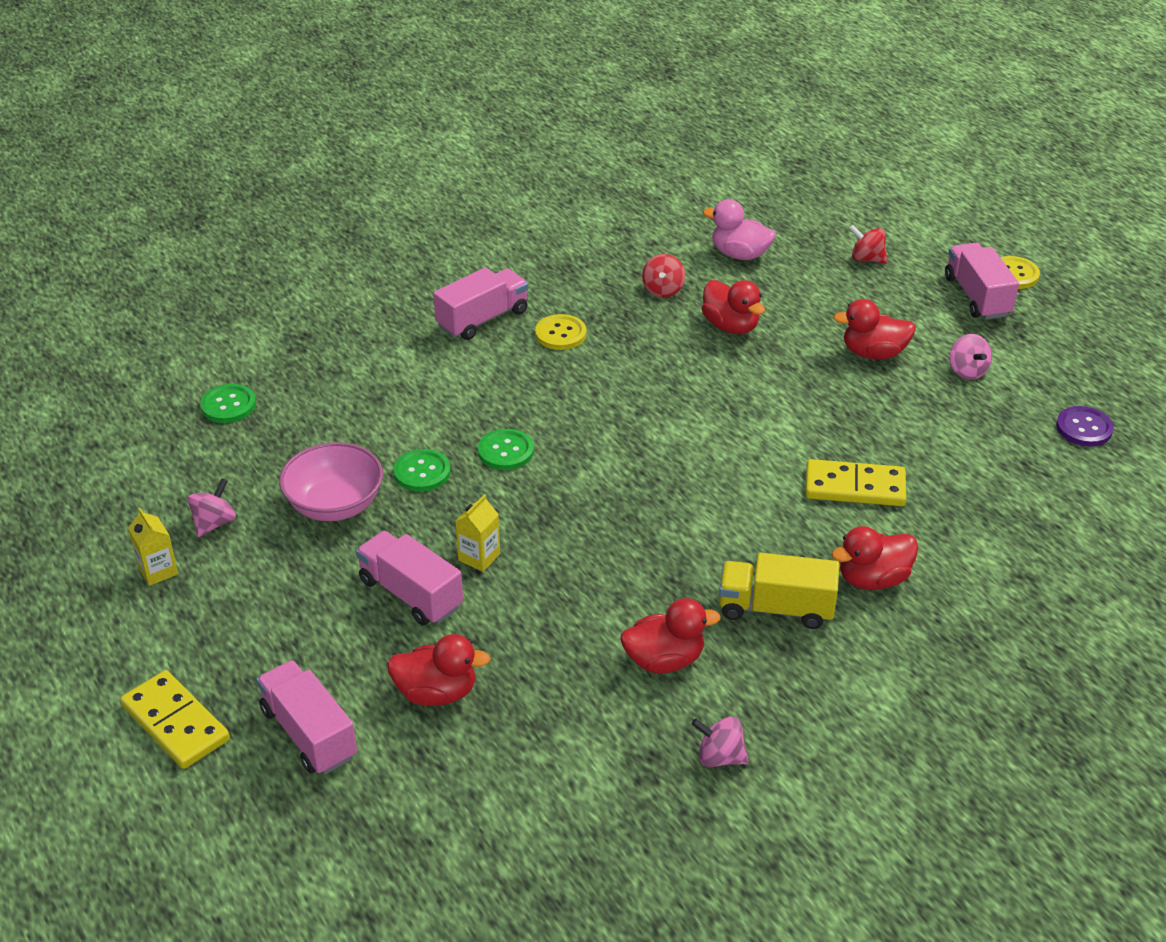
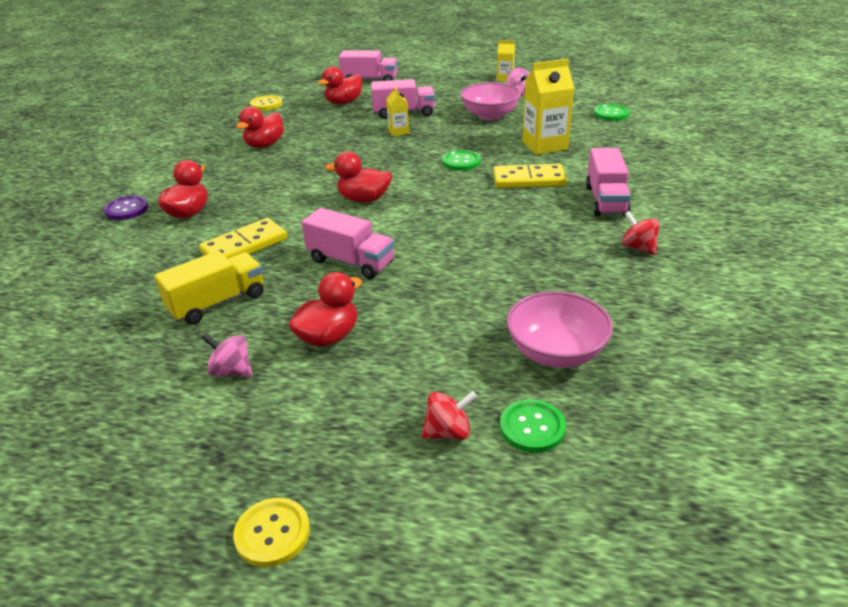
camera: 135 degrees right, 5 degrees down
(176, 723) = (416, 66): yellow domino -> yellow domino (529, 180)
(388, 413) = (544, 145): none -> yellow carton
(422, 472) = (480, 138): green button -> green button (532, 427)
(560, 334) = (550, 219): yellow button -> yellow button (266, 104)
(663, 290) = (551, 284): red spinning top -> red spinning top (638, 247)
(719, 757) = (204, 136): pink spinning top -> none
(730, 326) = (461, 289): red duck -> red duck (364, 199)
(739, 254) = (556, 352): pink duck -> pink bowl
(776, 608) = (232, 180): yellow truck -> yellow truck (217, 303)
(977, 296) = (289, 465): pink truck -> pink truck (351, 262)
(1084, 428) = (85, 382): purple button -> purple button (127, 209)

